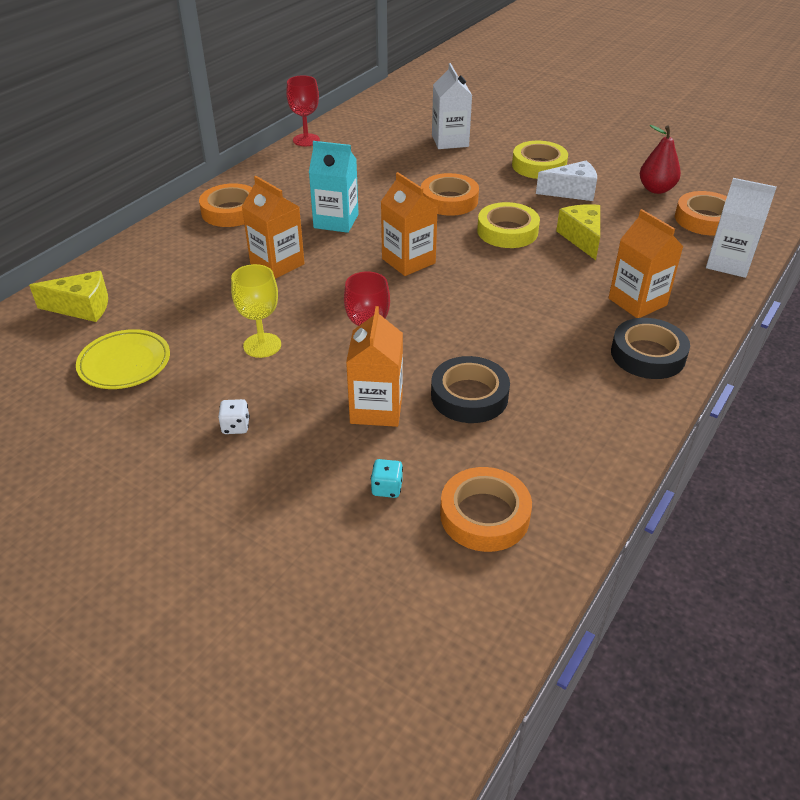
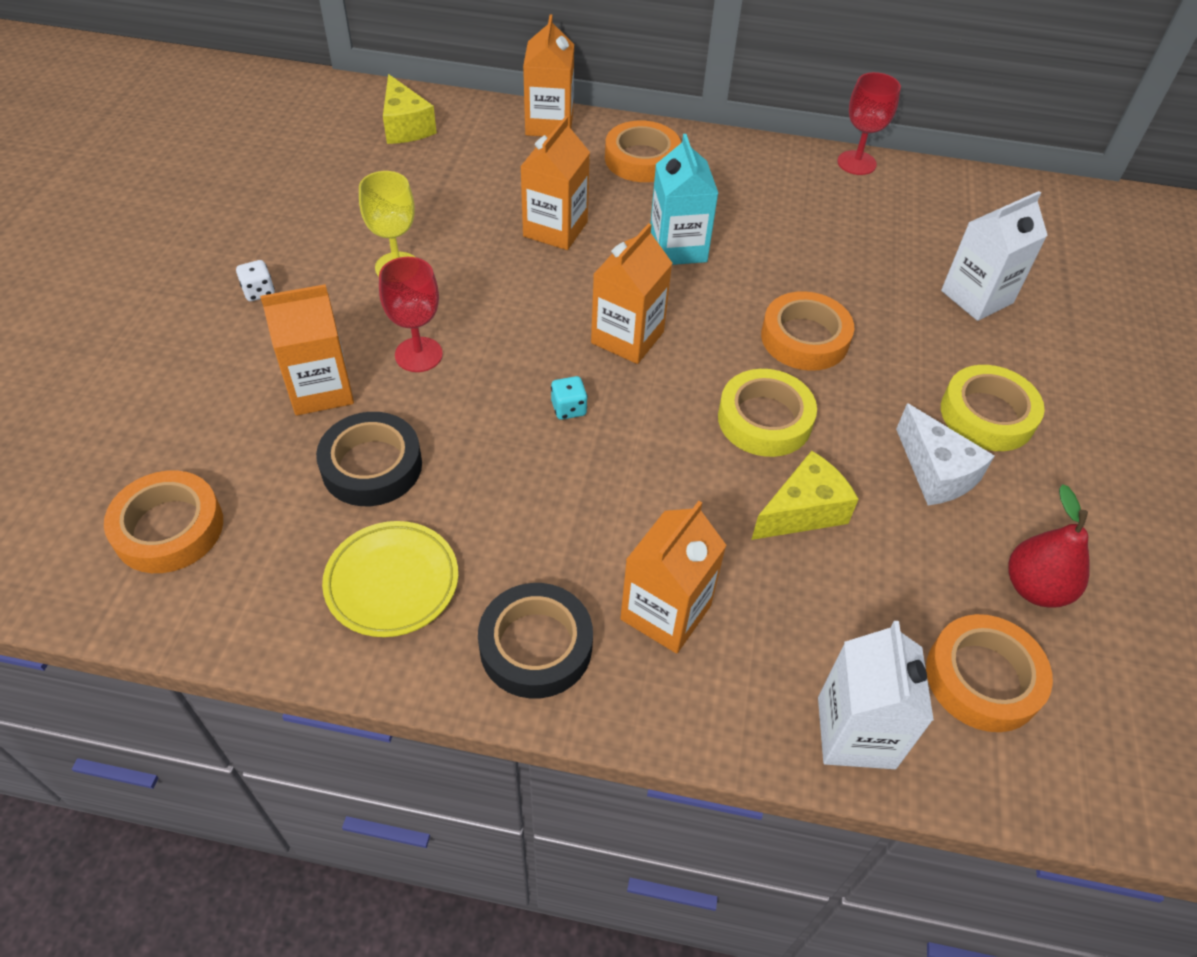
camera: 65 degrees right, 10 degrees up
(125, 363) = (329, 186): yellow plate -> yellow plate (392, 582)
(151, 239) = (549, 124): none -> orange carton
(387, 488) = (194, 434): turquoise dice -> turquoise dice (568, 408)

